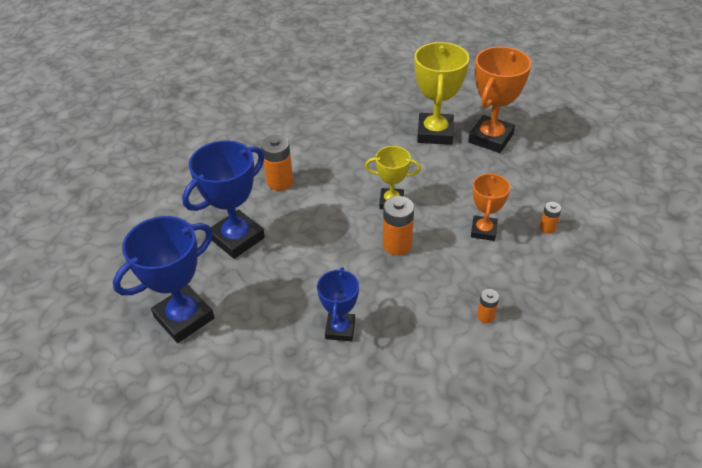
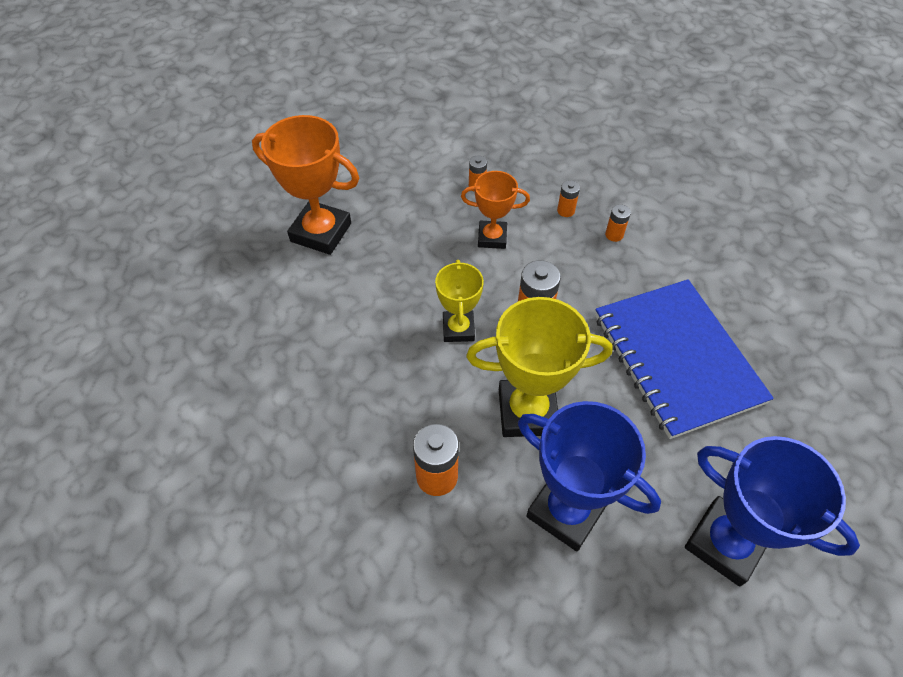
camera: 100 degrees left, 10 degrees up
(340, 329) = (676, 359): blue trophy -> blue notebook
(435, 133) = (311, 291): yellow trophy -> yellow trophy (527, 411)
(517, 285) = (566, 211): none -> orange battery

